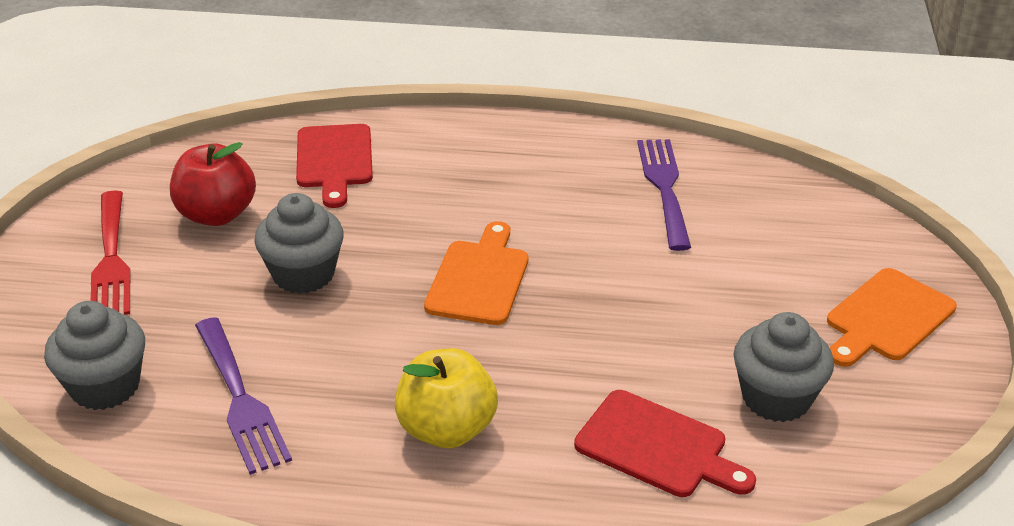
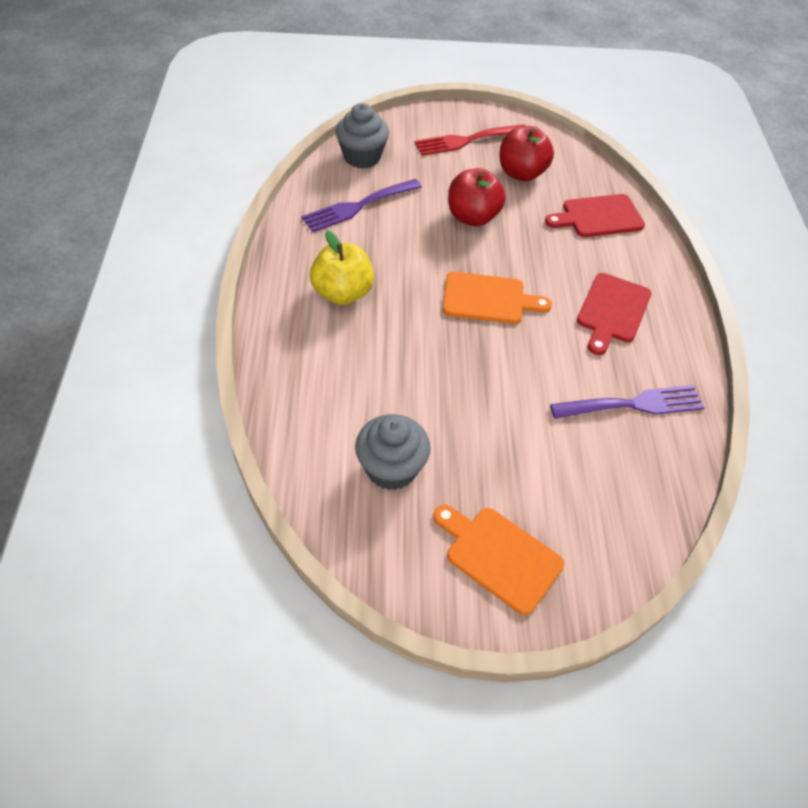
camera: 80 degrees right, 15 degrees up
(303, 274) = (472, 217): grey cupcake -> red apple
(657, 447) = (336, 396): red cutting board -> red cutting board (612, 311)

